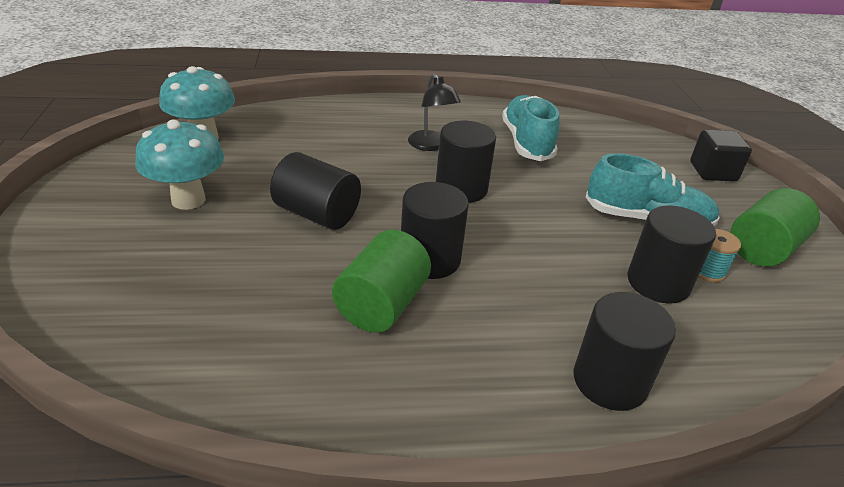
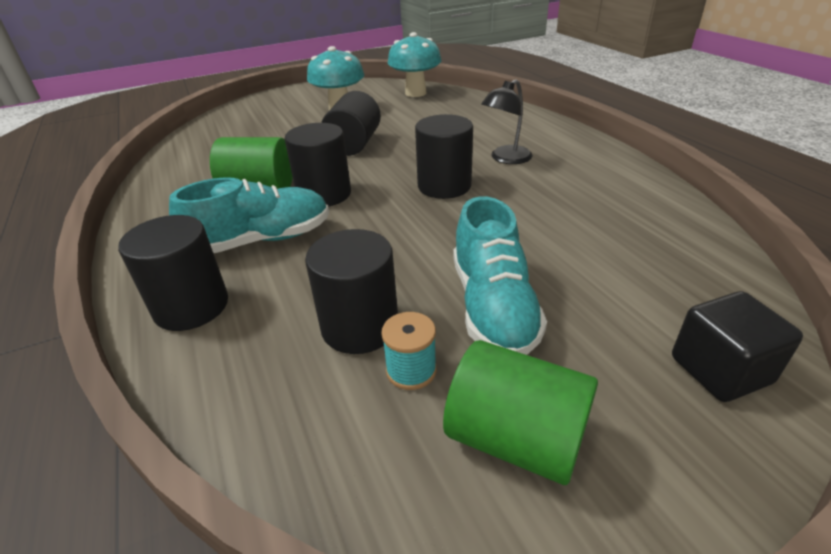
camera: 75 degrees right, 0 degrees up
(527, 142) = (582, 202): turquoise shoe -> turquoise shoe (262, 240)

